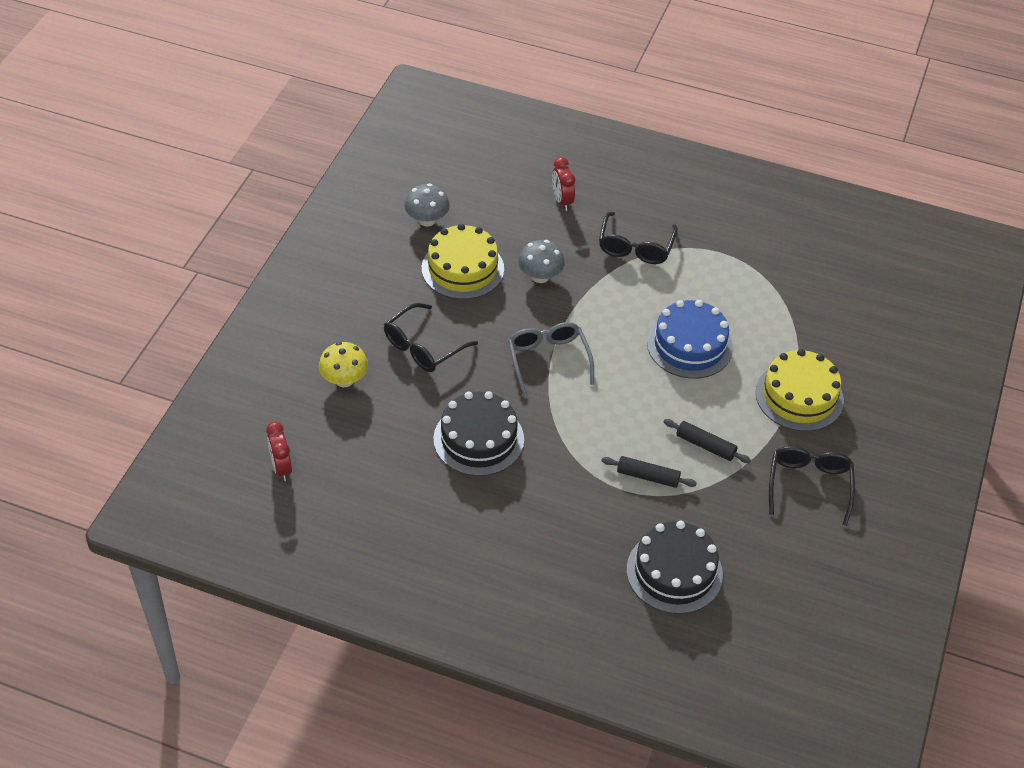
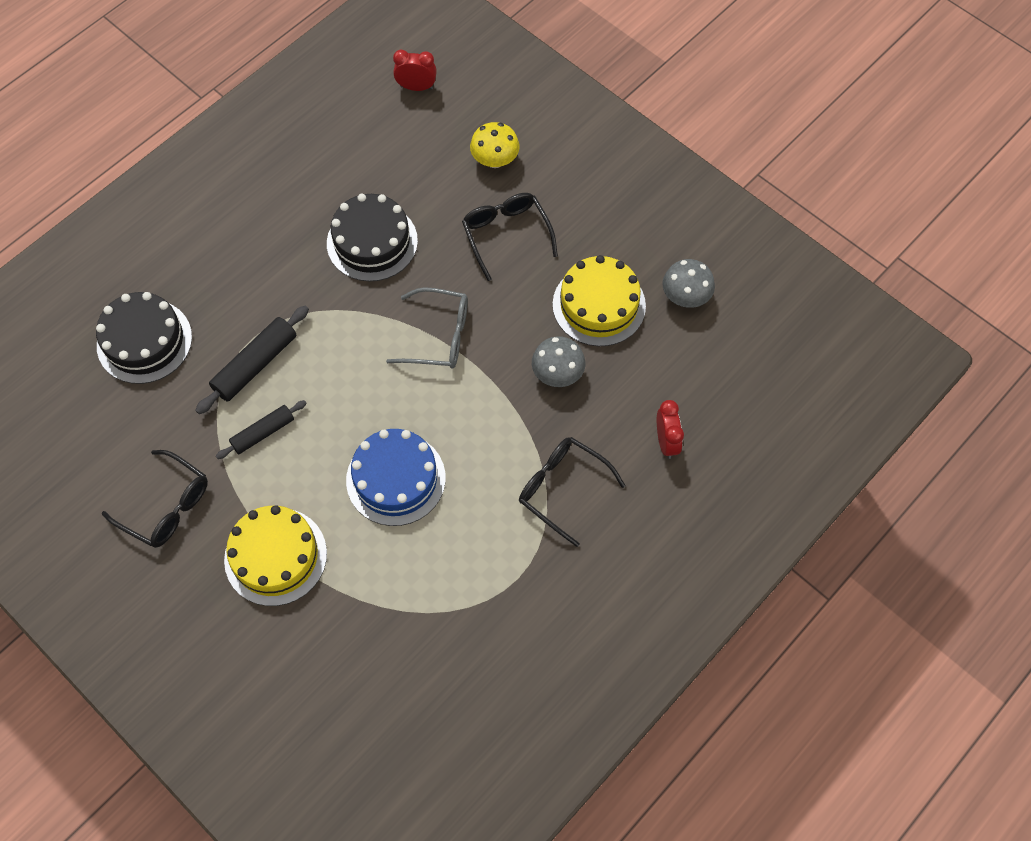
camera: 115 degrees right, 15 degrees up
(562, 201) = (666, 442): red clock -> red clock turned 75 degrees clockwise
(648, 476) = (255, 365): black rolling pin -> black rolling pin, size x1.52

